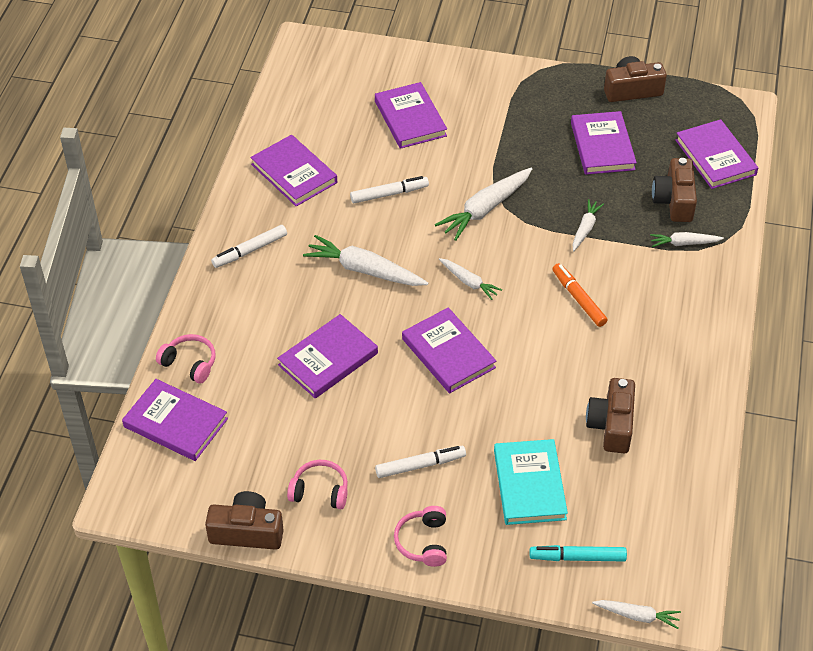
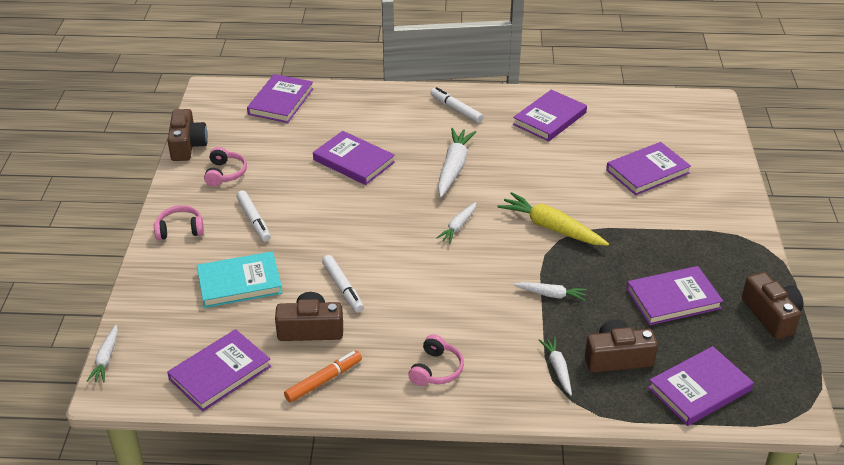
camera: 80 degrees right, 10 degrees down
(190, 363) = (336, 99): pink headphones -> pink headphones (436, 369)
(389, 194) = (547, 170): white marker -> white marker (343, 288)
(448, 353) = (373, 223): purple book -> purple book (220, 373)
(485, 209) = (551, 228): white carrot -> yellow carrot
(577, 557) = (166, 317): turquoise marker -> none
(578, 299) = (458, 297): orange marker -> orange marker (324, 380)

